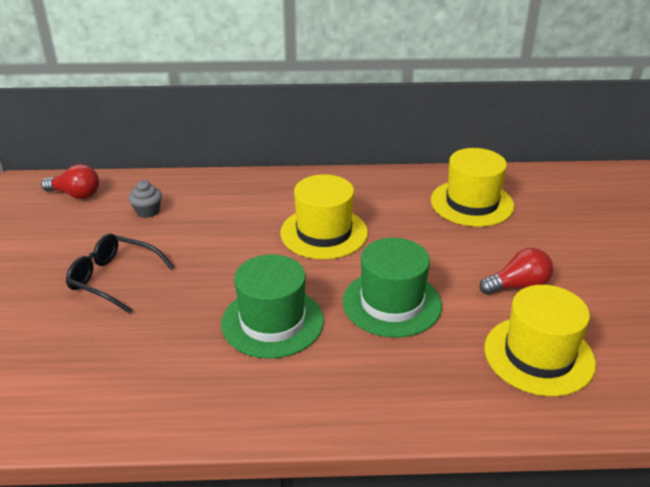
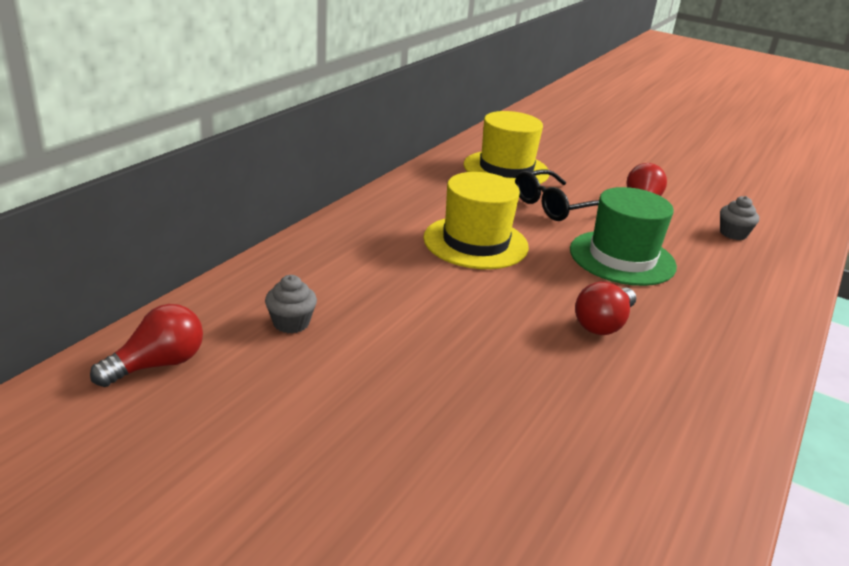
camera: 60 degrees left, 5 degrees down
(113, 279) = (421, 398): black glasses -> black glasses (554, 206)
(272, 322) = (603, 324): green hat -> red light bulb
(538, 355) = (733, 234): yellow hat -> grey cupcake

